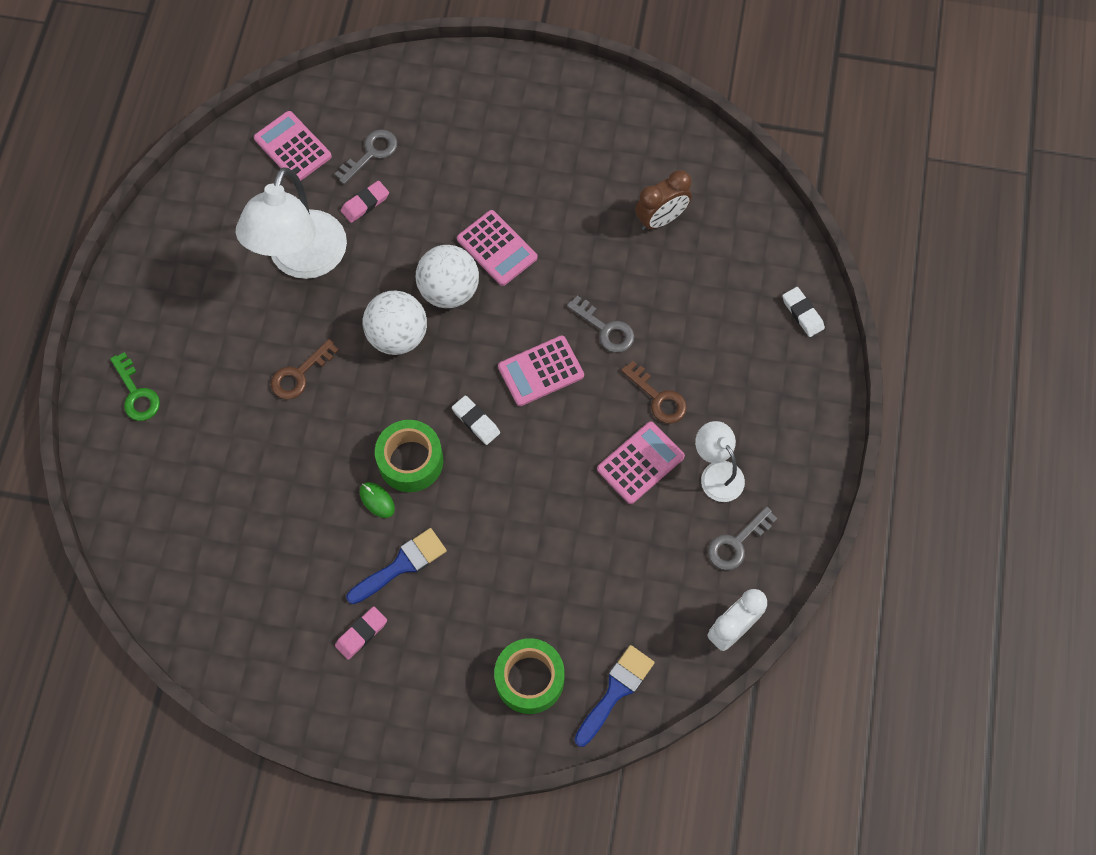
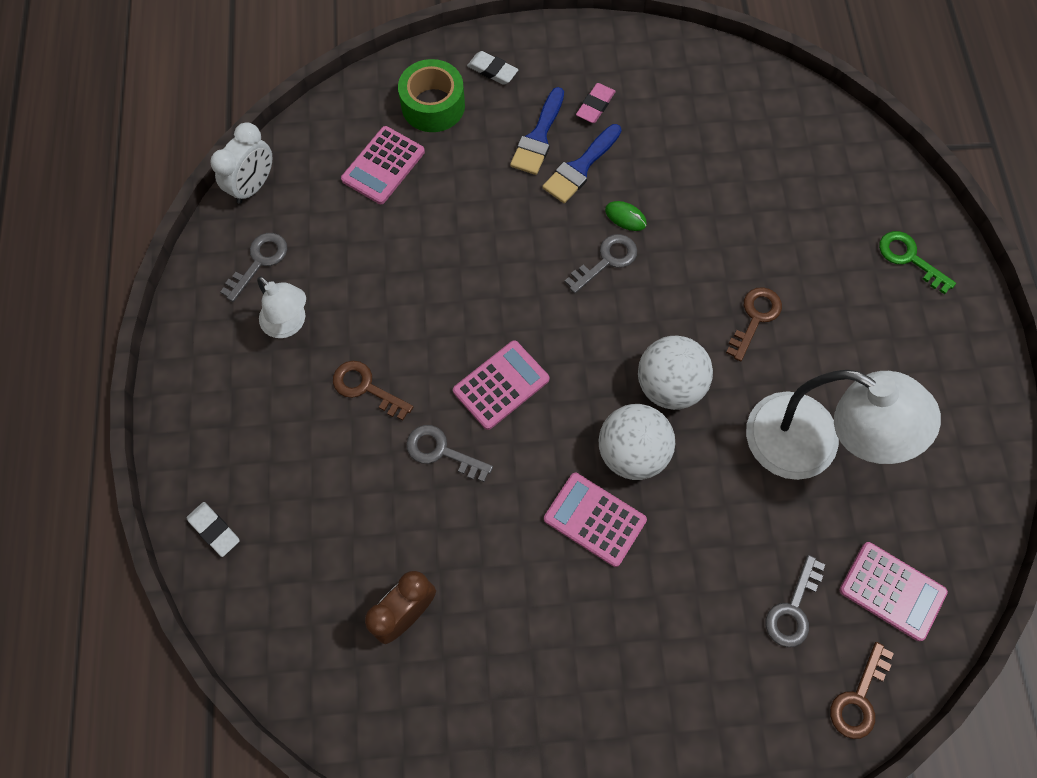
camera: 165 degrees right, 0 degrees up
(302, 260) = (811, 445): white lamp -> white lamp turned 120 degrees clockwise
(351, 91) = (858, 698): none -> brown key
(365, 203) = (771, 537): pink eraser -> none
(410, 461) = (606, 261): green tape -> grey key
(476, 421) = (554, 315): white eraser -> white eraser (492, 70)
(615, 691) = (353, 113): blue brush -> blue brush (538, 137)
(640, 463) = (371, 315): pink calculator -> pink calculator (383, 166)

